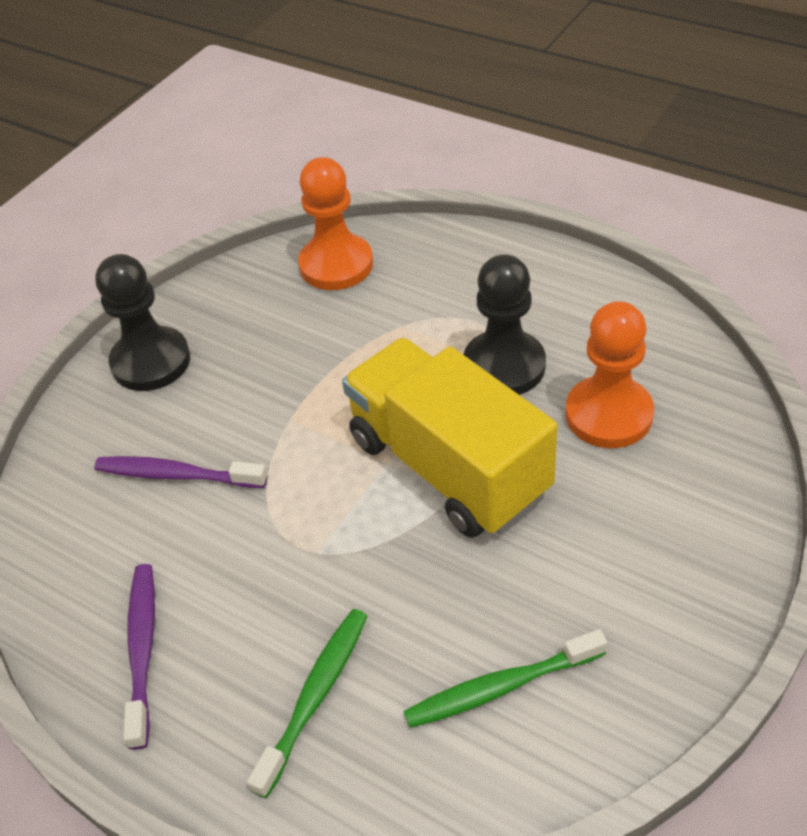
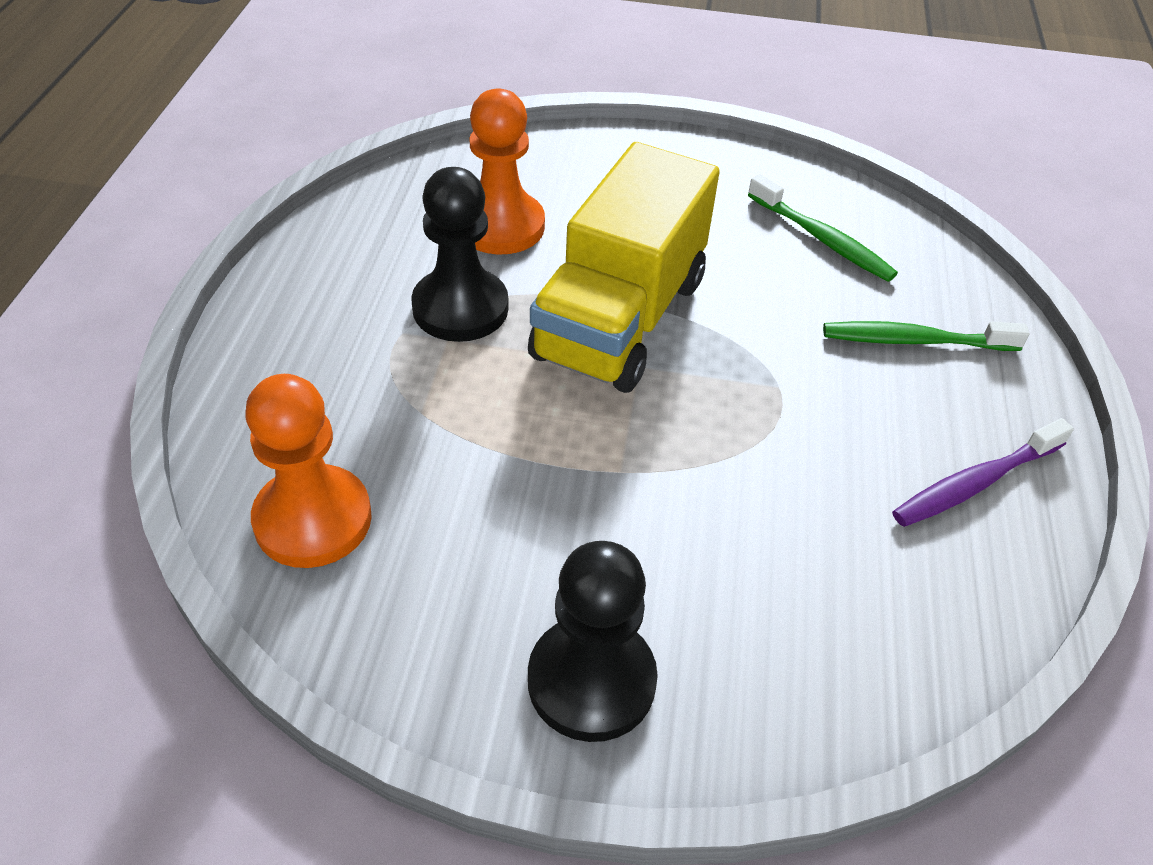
camera: 120 degrees left, 0 degrees up
(176, 475) = (761, 552): purple toothbrush -> none

